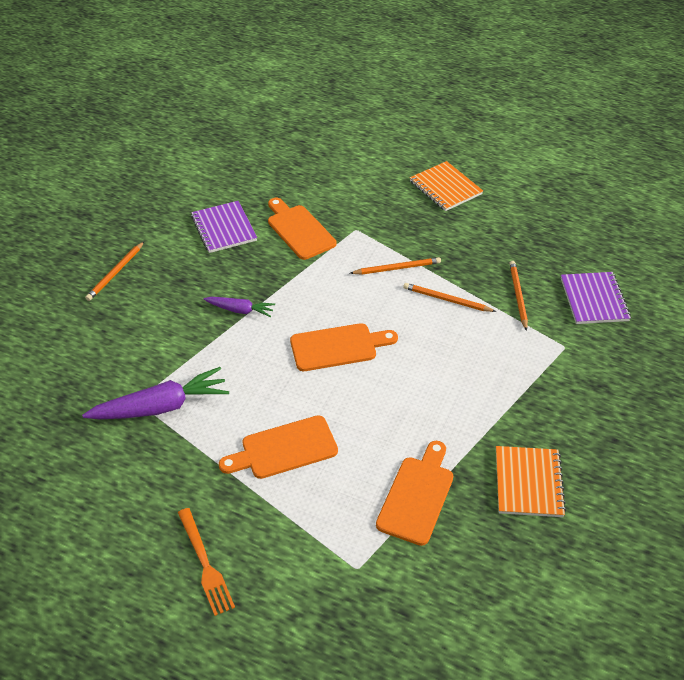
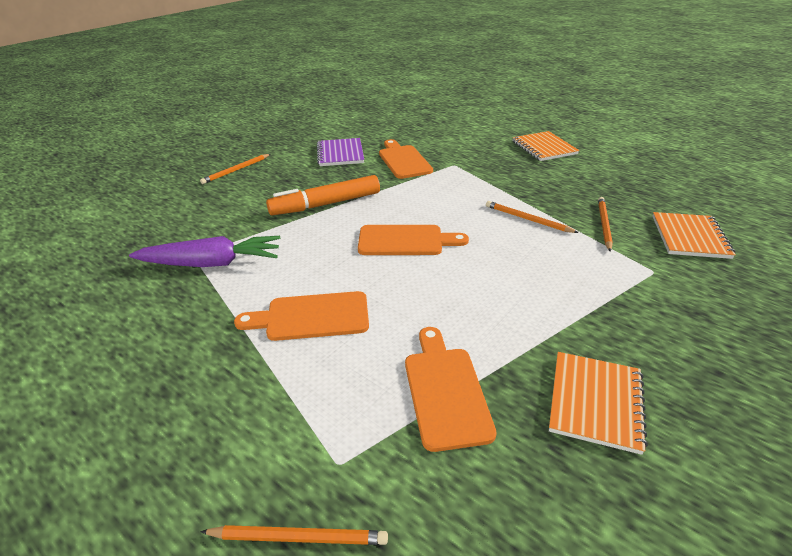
camera: 15 degrees right, 10 degrees down
(205, 563) = (160, 418): orange fork -> none
(240, 310) = (326, 204): purple carrot -> orange marker
(397, 268) = (483, 192): orange pencil -> orange pencil (298, 537)
(417, 496) = (445, 391): orange cutting board -> orange cutting board turned 45 degrees counterclockwise
(594, 299) = (690, 237): purple notebook -> orange notebook

